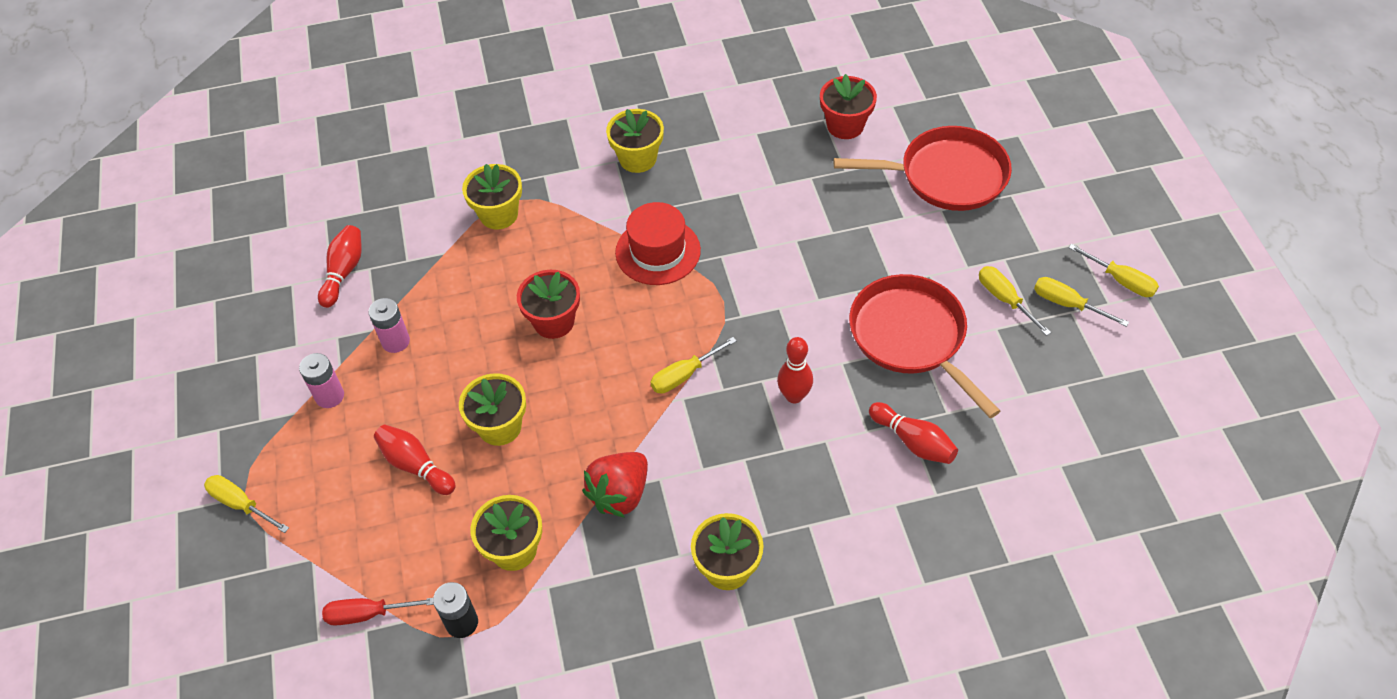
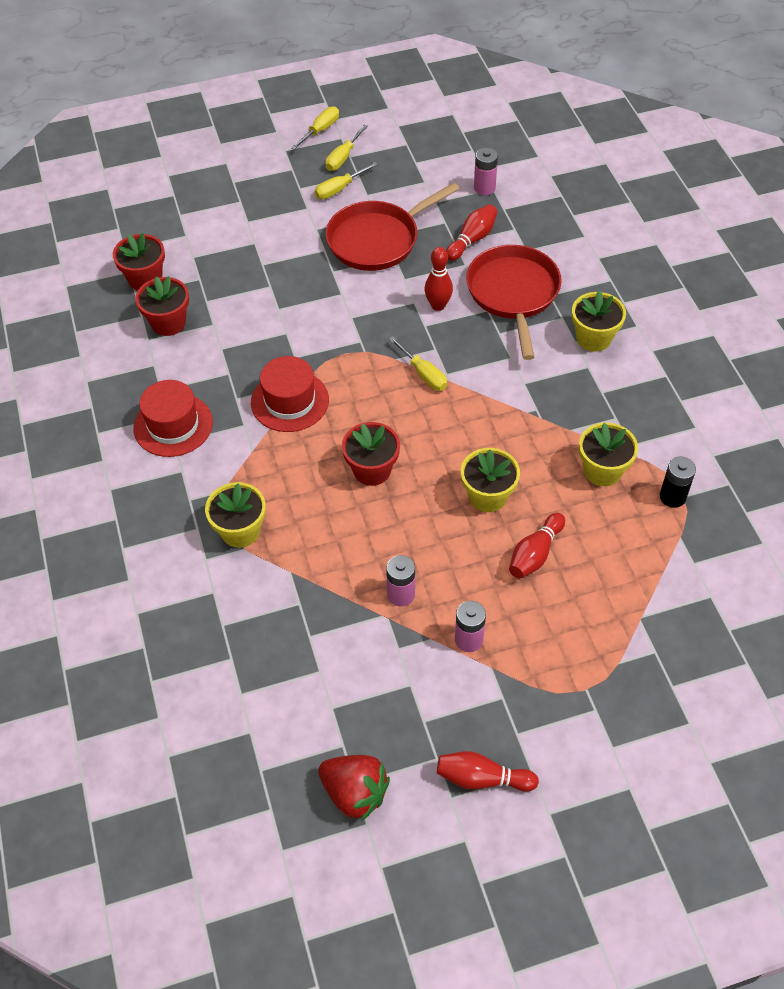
camera: 95 degrees left, 0 degrees up
(240, 504) = (595, 691): yellow screwdriver -> none
(344, 272) = (315, 659): red bowling pin -> red bowling pin (482, 778)
(367, 614) = (680, 564): red screwdriver -> none
(620, 494) = (542, 407): red strawberry -> red strawberry (355, 793)
(638, 159) = (173, 425): yellow flower pot -> red hat
(779, 148) = (168, 323): none -> red flower pot
(946, 176) = (210, 217): red pan -> red pan (513, 294)
(1018, 464) = (484, 188): none -> pink battery

